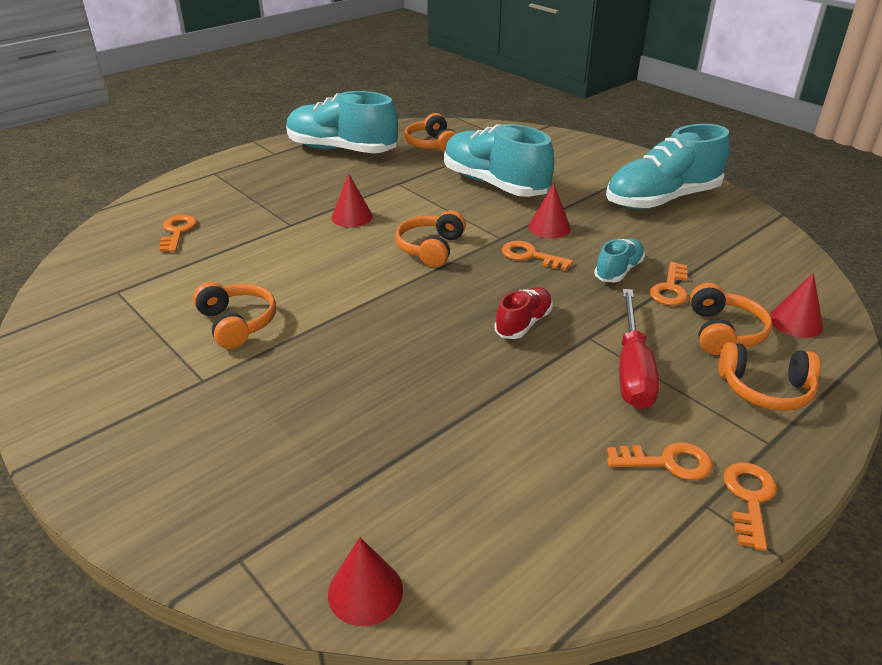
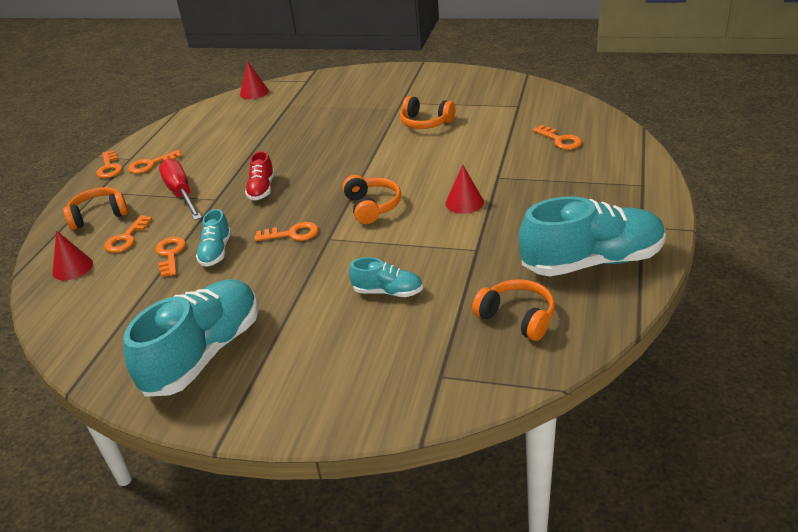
camera: 150 degrees right, 0 degrees up
(494, 184) = (388, 292): turquoise shoe -> turquoise shoe, size x0.49
(549, 227) = (296, 266): red cone -> none
(723, 332) = (126, 238): orange headphones -> orange key

